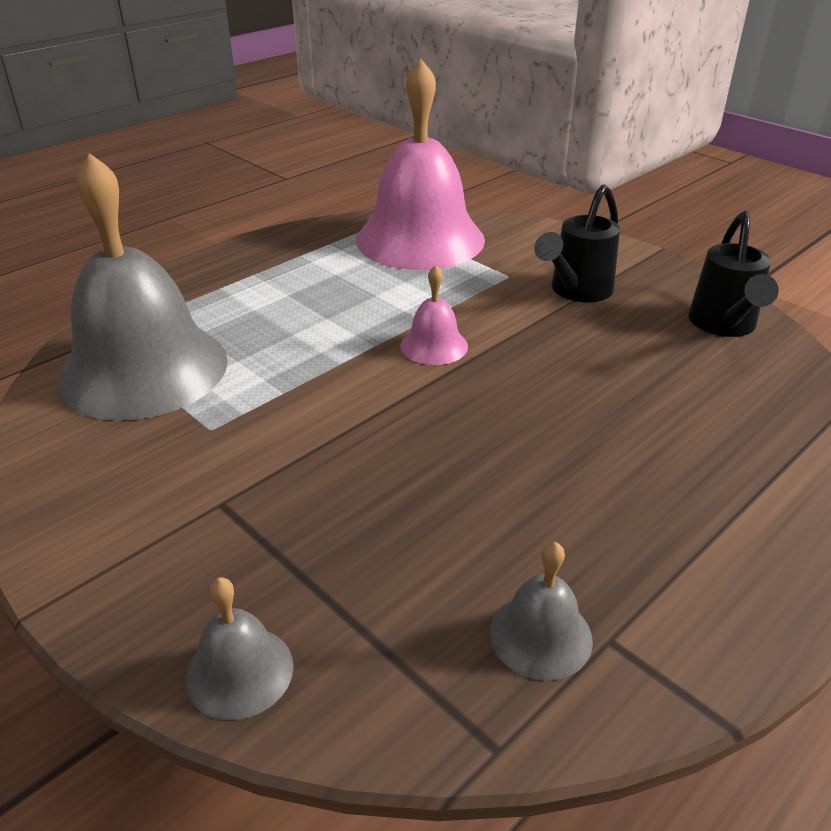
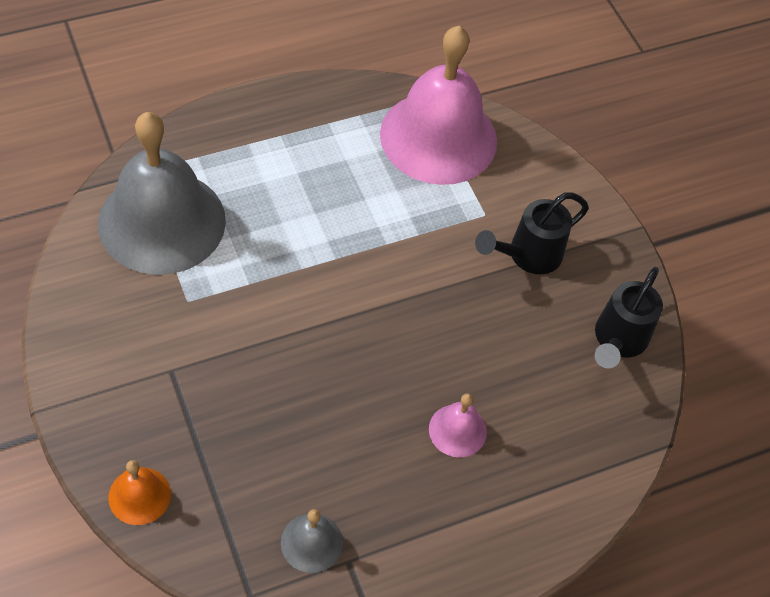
camera: 15 degrees right, 20 degrees up
(239, 671) = (139, 495): grey bell -> orange bell
(434, 345) = (379, 276): pink bell -> pink bell (457, 430)

